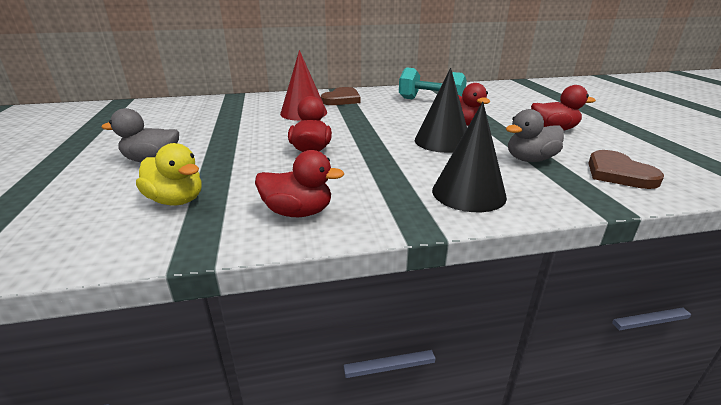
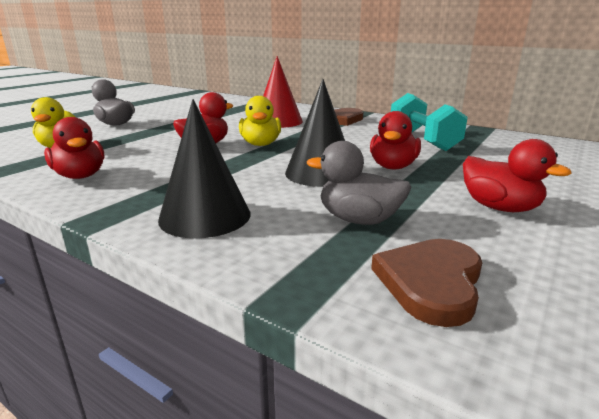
camera: 45 degrees right, 5 degrees down
(349, 135) = (260, 144): none -> yellow duck

